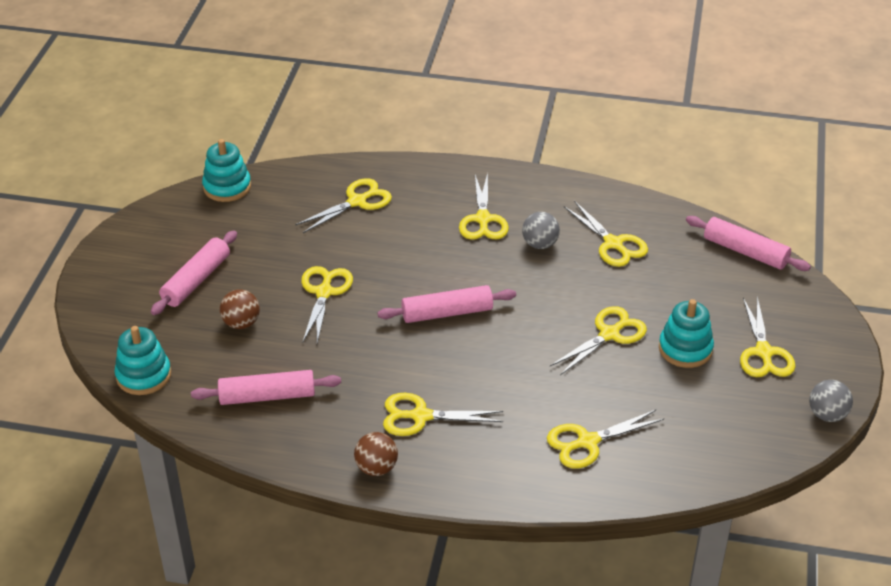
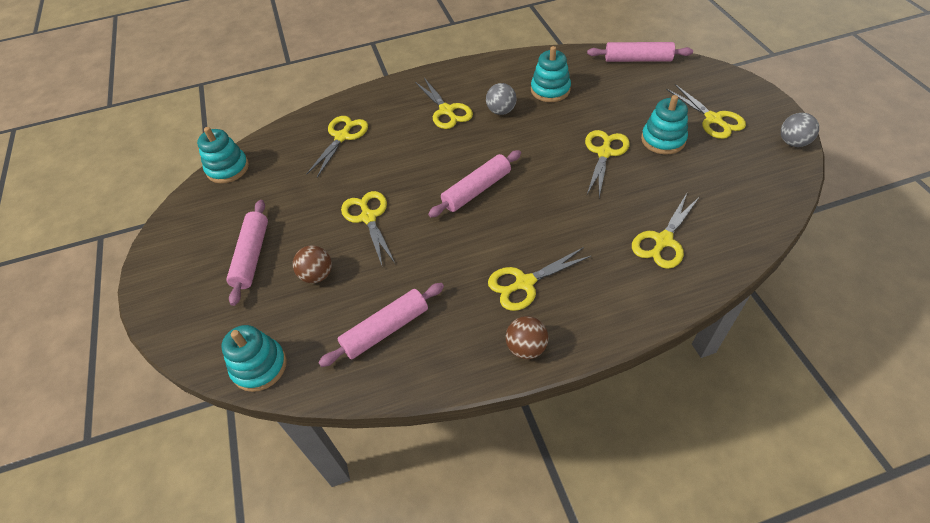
camera: 25 degrees left, 10 degrees up
(613, 244) = (550, 90): yellow scissors -> turquoise stacking toy

